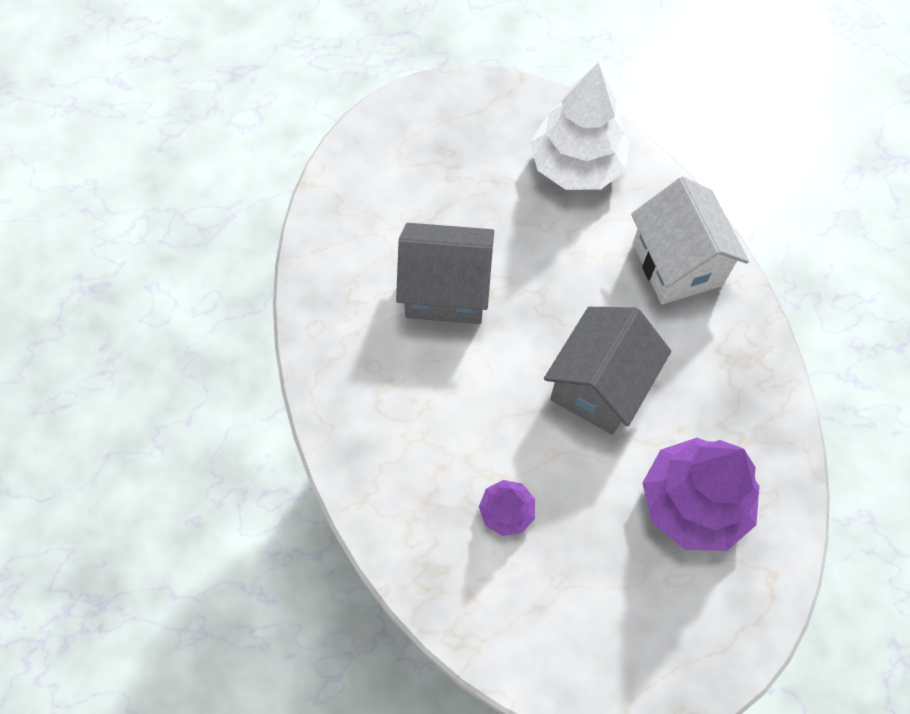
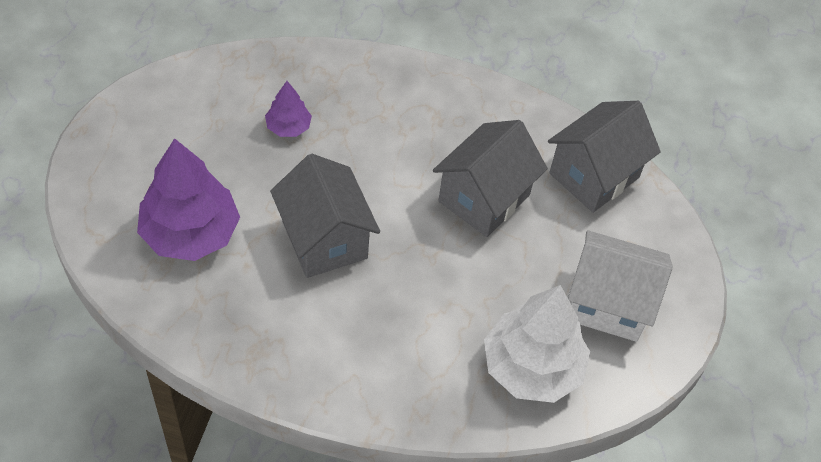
camera: 120 degrees right, 10 degrees down
(349, 223) = (594, 175): none -> grey house
(677, 264) = (377, 370): white house -> white house (608, 303)

